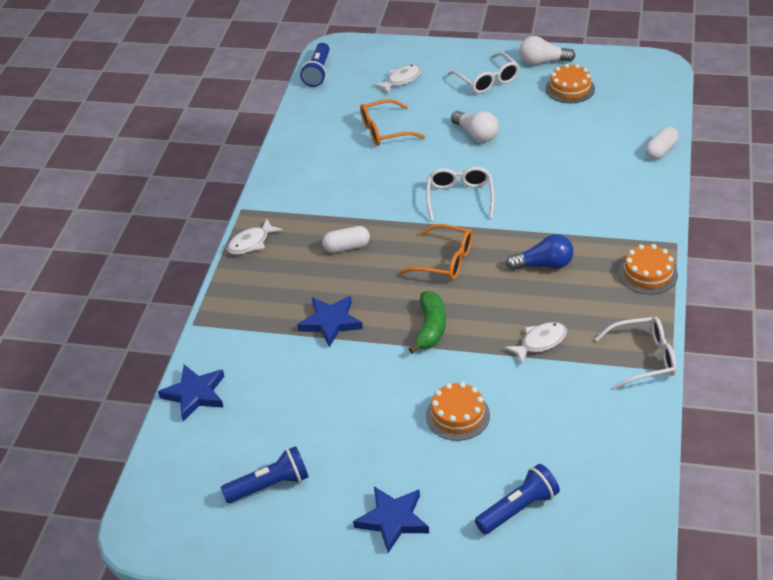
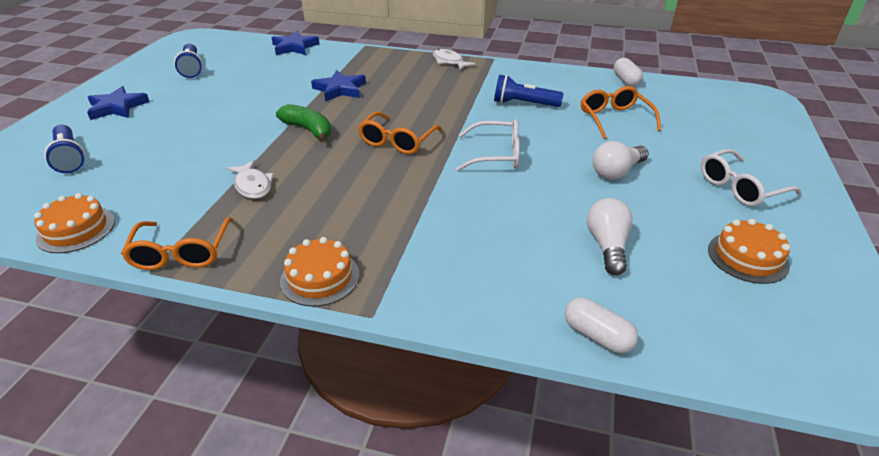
camera: 90 degrees right, 5 degrees down
(318, 72) = (712, 88): blue flashlight -> blue flashlight (523, 104)
(346, 247) = (432, 97): white capsule -> white capsule (626, 80)
(401, 80) = (716, 131): white fish -> none
(430, 328) = (308, 130): green banana -> green banana turned 150 degrees counterclockwise
(457, 415) = (195, 137): orange cake -> orange cake (76, 230)
(543, 62) = (812, 238): white light bulb -> white light bulb (607, 246)
(544, 265) = (369, 199): blue light bulb -> none
(644, 358) = (181, 253): white glasses -> orange glasses

